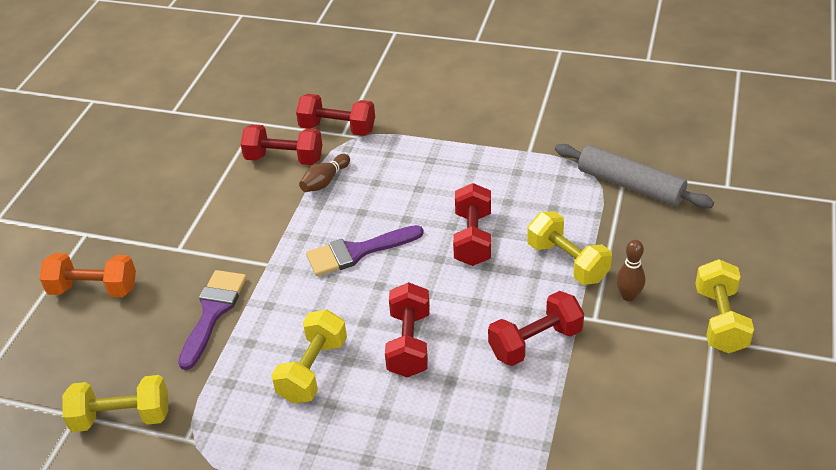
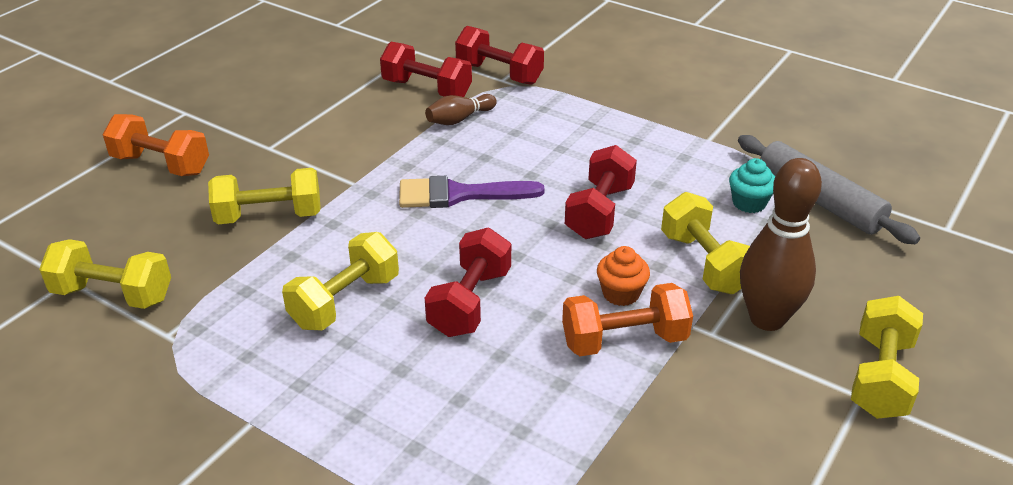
camera: 15 degrees right, 5 degrees down
(213, 312) = (269, 216): purple brush -> yellow dumbbell
(517, 304) = (621, 293): none -> orange cupcake
(535, 342) = (624, 340): red dumbbell -> orange dumbbell
(580, 201) = (749, 203): none -> turquoise cupcake
(628, 296) = (767, 319): brown bowling pin -> brown bowling pin, size x1.88

